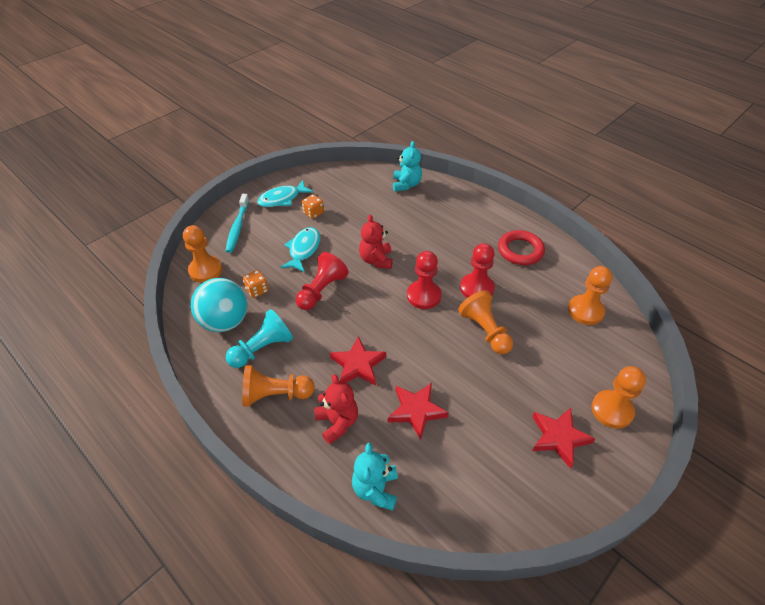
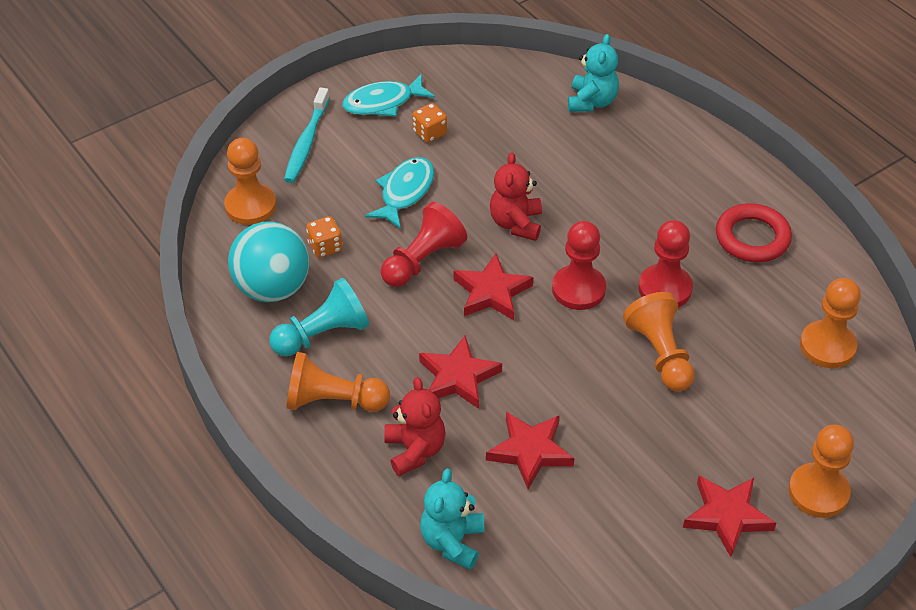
camera: 10 degrees right, 0 degrees up
(369, 305) = (492, 292): none -> red star

